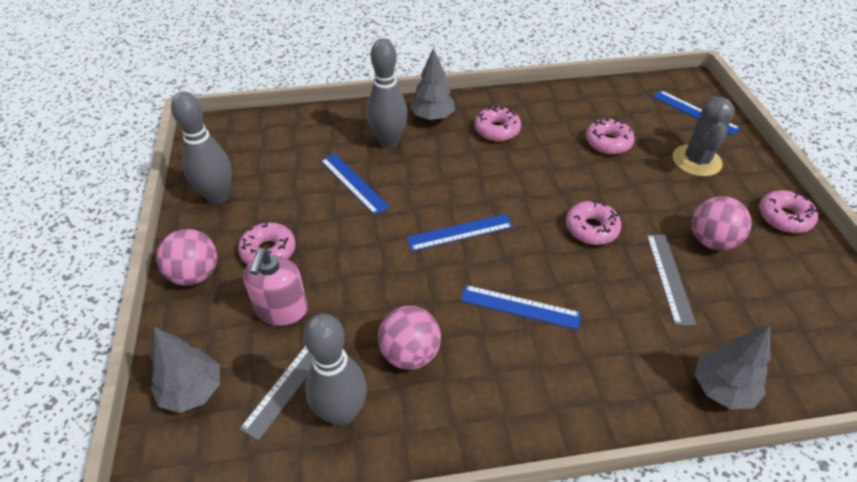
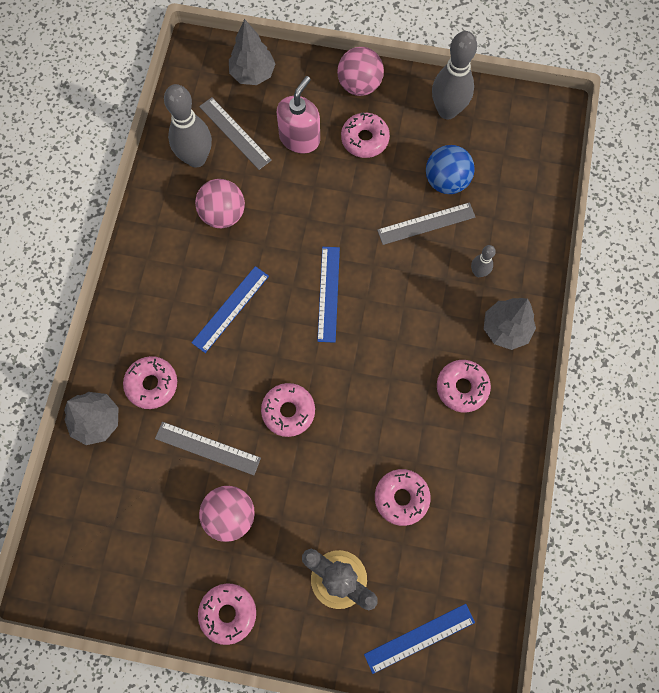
camera: 110 degrees right, 25 degrees up
(281, 310) = (299, 138): pink soap dispenser -> pink soap dispenser turned 90 degrees clockwise
(302, 180) = (446, 181): none -> blue ball
(353, 183) = (426, 223): blue ruler -> grey ruler
(388, 141) = (478, 272): grey bowling pin -> grey bowling pin, size x0.49
(645, 350) = (152, 384): none -> pink donut

